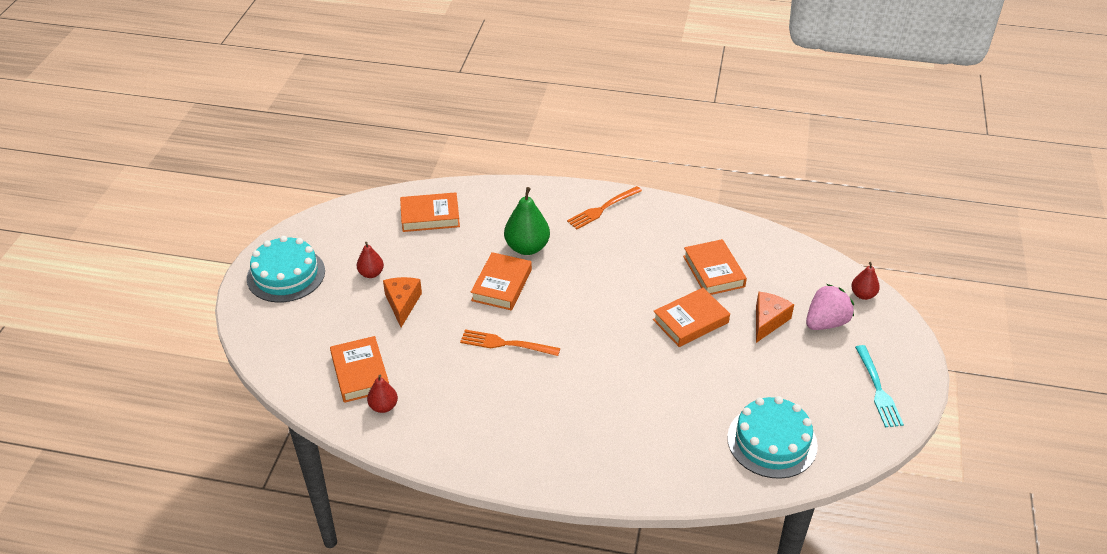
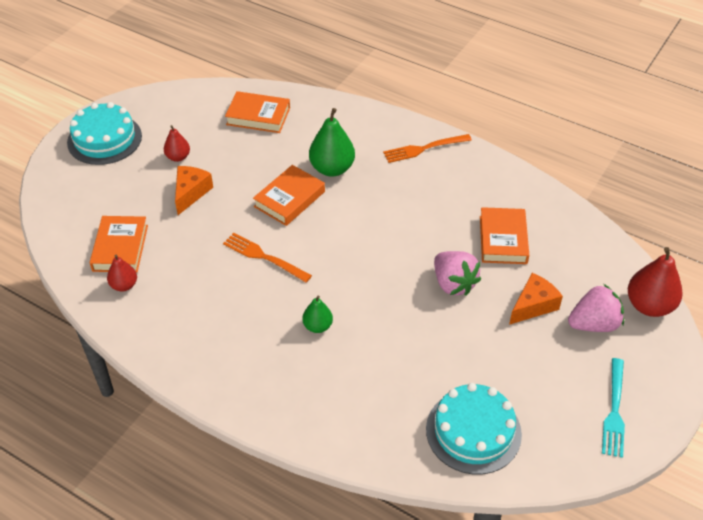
camera: 20 degrees right, 5 degrees up
(589, 392) = (317, 326): none -> green pear
(690, 321) = (453, 284): orange book -> pink strawberry
(863, 295) = (649, 306): red pear -> red pear, size x1.75

